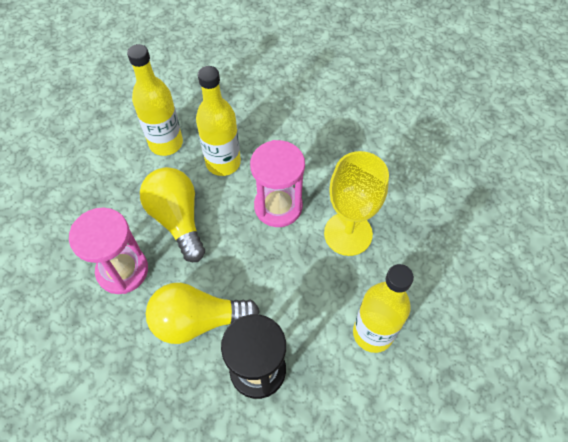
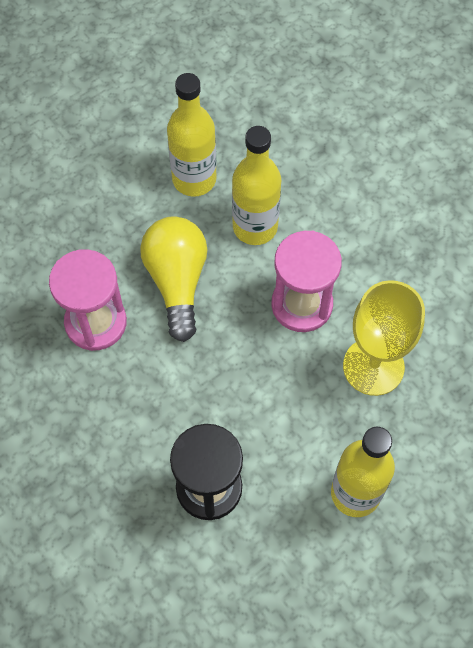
camera: 20 degrees right, 5 degrees up
(197, 320) = (161, 409): yellow light bulb -> none

